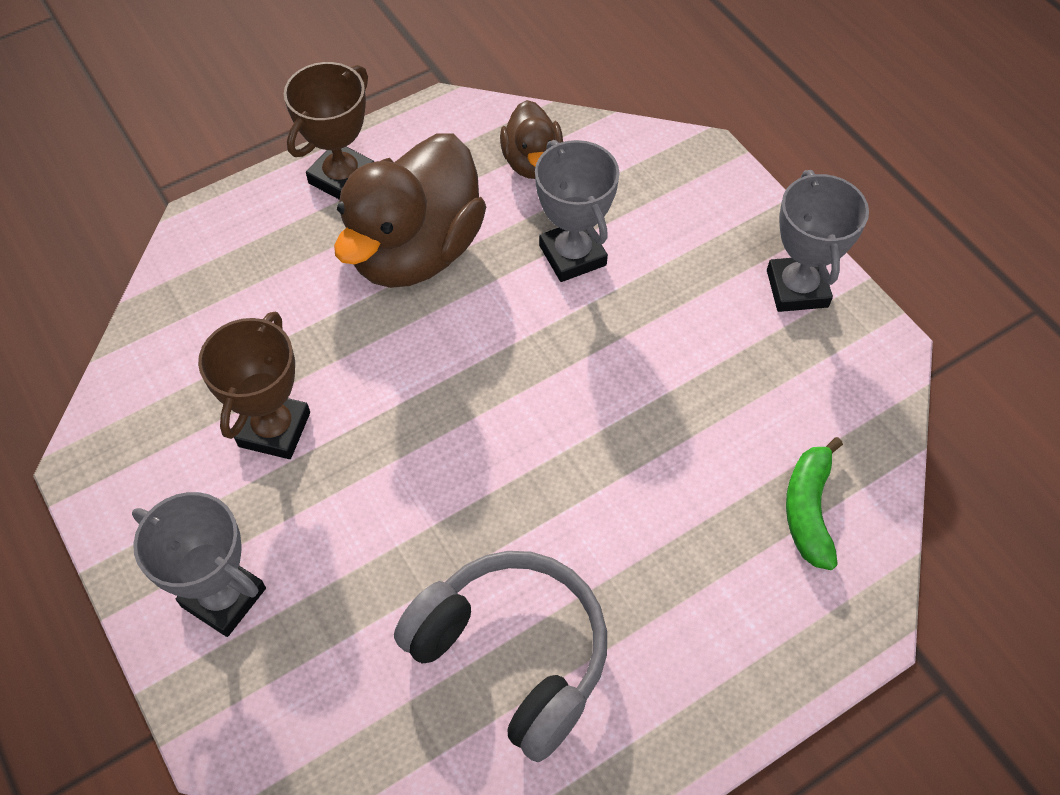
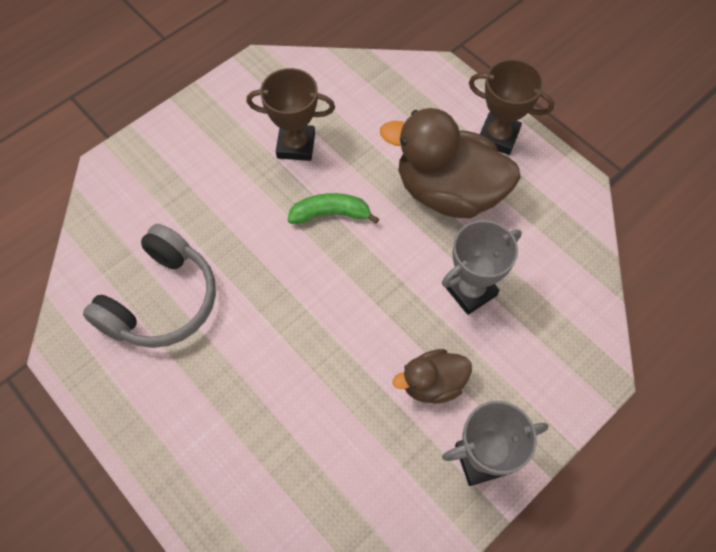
camera: 80 degrees right, 5 degrees up
(223, 597) = (186, 147): grey trophy -> none
(532, 162) = (550, 250): brown duck -> brown duck (432, 383)
(809, 510) = (283, 479): green banana -> green banana (330, 214)

